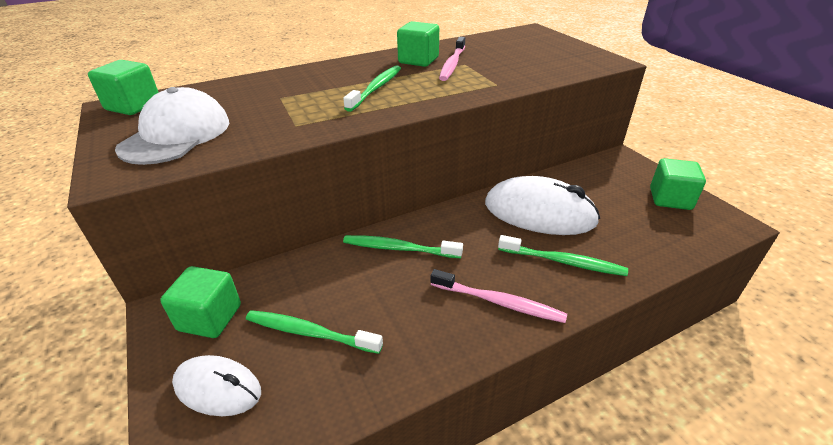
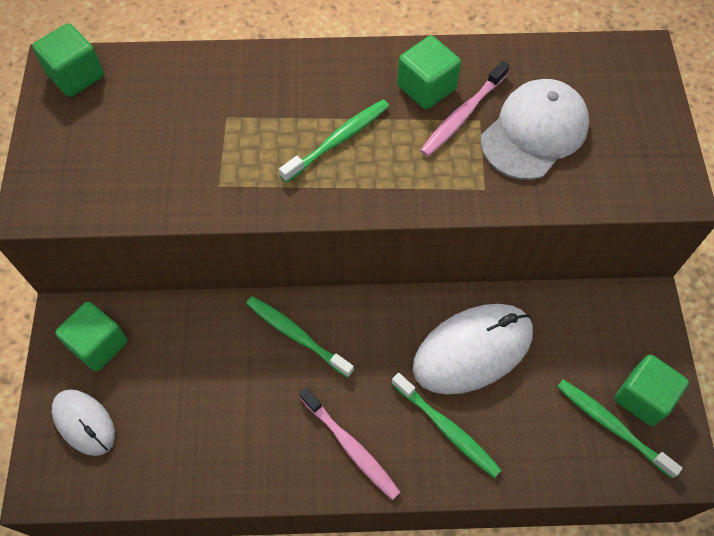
camera: 25 degrees right, 25 degrees up
(176, 135) = (102, 156): white cap -> white cap (534, 132)
(309, 332) = (172, 401): green toothbrush -> green toothbrush (611, 426)
(539, 213) = (472, 350): white mouse -> white mouse turned 75 degrees counterclockwise

